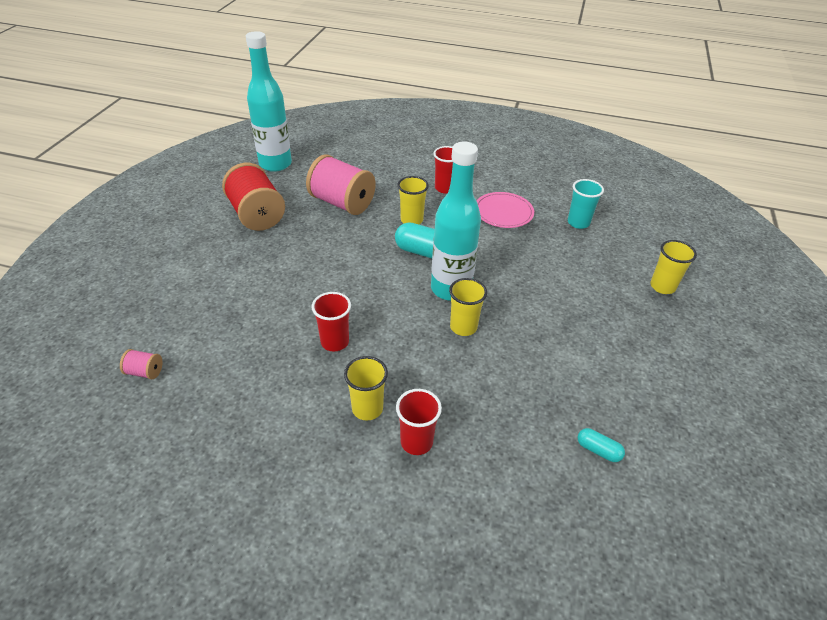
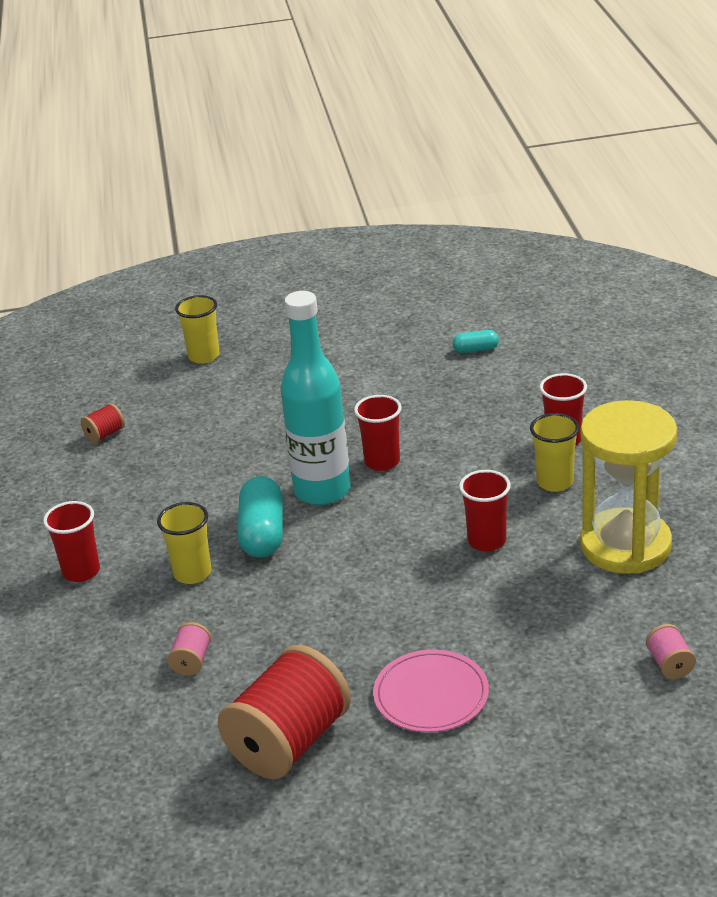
camera: 110 degrees left, 10 degrees down
(264, 411) = (625, 545): none -> yellow hourglass
(275, 164) = (113, 806): turquoise bottle -> none
(342, 203) = (192, 661): pink spool -> pink spool, size x0.42
(463, 327) = (382, 462): yellow cup -> red cup
(503, 212) = (117, 499): pink plate -> pink plate (431, 695)
(578, 223) = (105, 434): turquoise cup -> red spool
(598, 450) = (476, 350): turquoise capsule -> turquoise capsule turned 75 degrees clockwise

